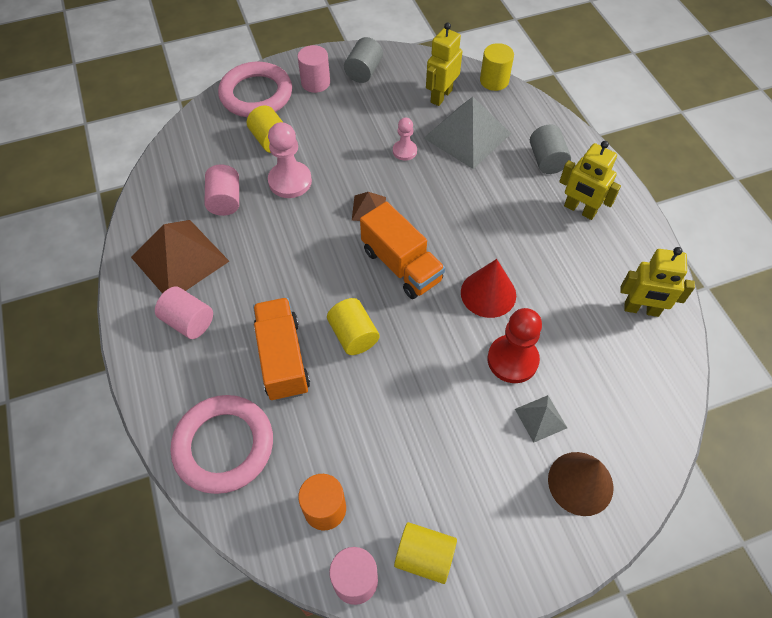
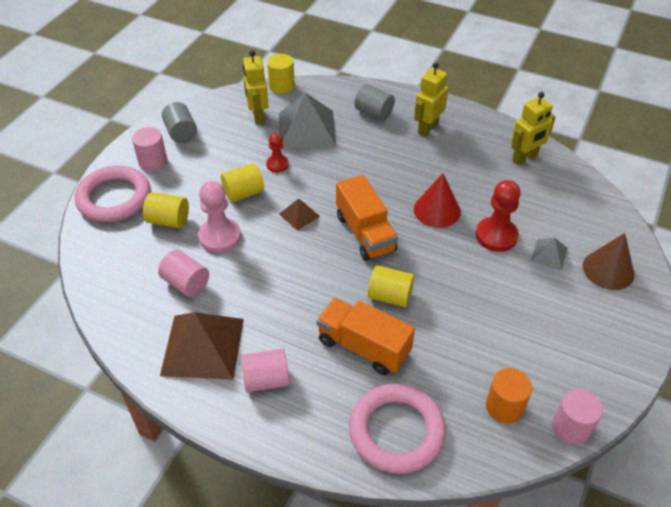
camera: 45 degrees left, 10 degrees down
(401, 265) = (365, 233): orange truck -> orange truck turned 60 degrees clockwise
(404, 151) = (277, 164): pink pawn -> red pawn
(424, 557) = (587, 379): yellow cylinder -> yellow cylinder (243, 193)
(579, 210) = (427, 128): yellow robot -> yellow robot turned 135 degrees clockwise

